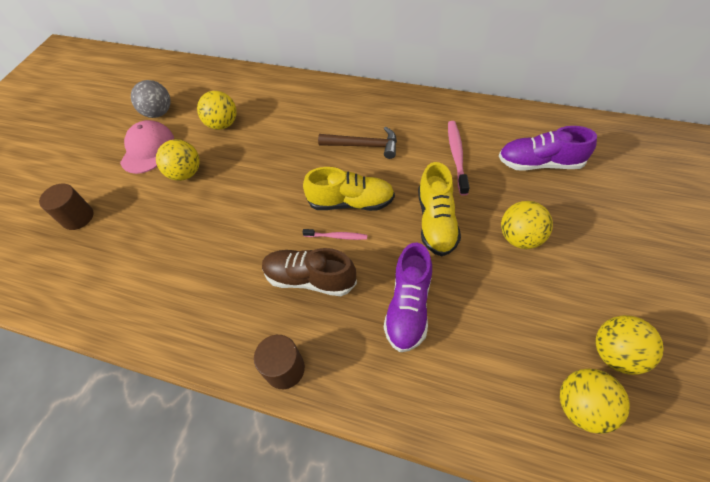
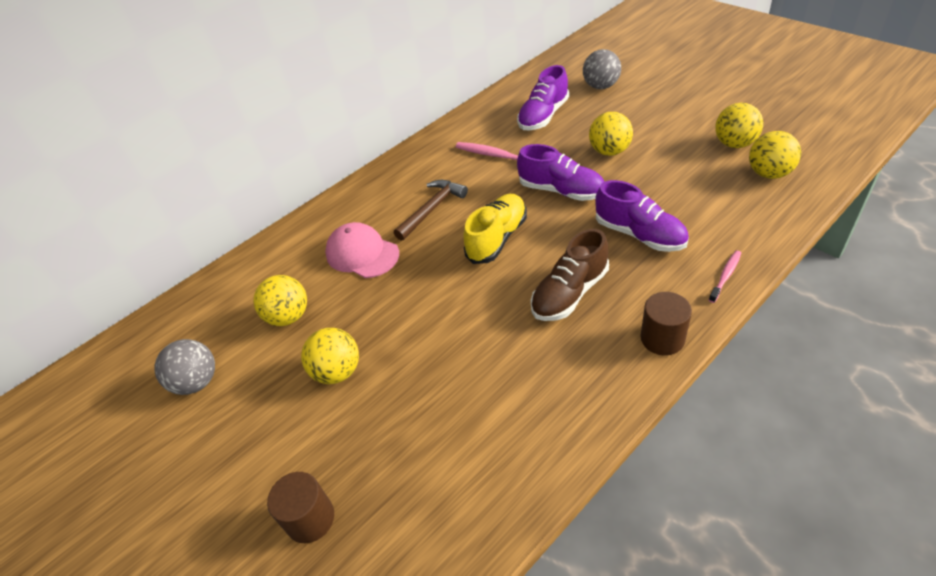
camera: 60 degrees left, 10 degrees down
(147, 149) = (255, 407): pink cap -> pink cap (362, 254)
(337, 236) = (532, 260): pink toothbrush -> pink toothbrush (725, 276)
(436, 222) = (561, 191): yellow shoe -> purple shoe
(629, 189) = (601, 86): none -> grey ball

